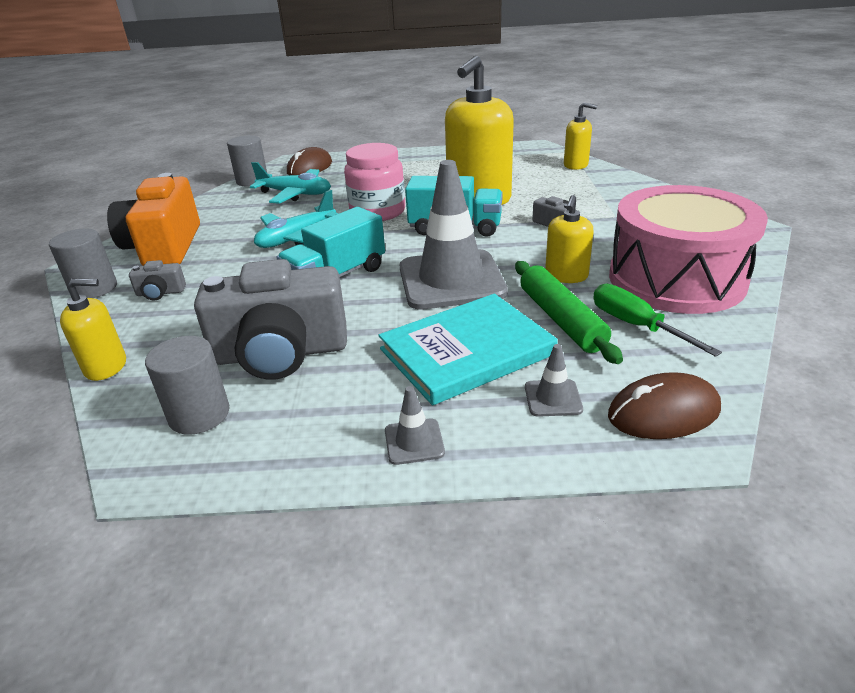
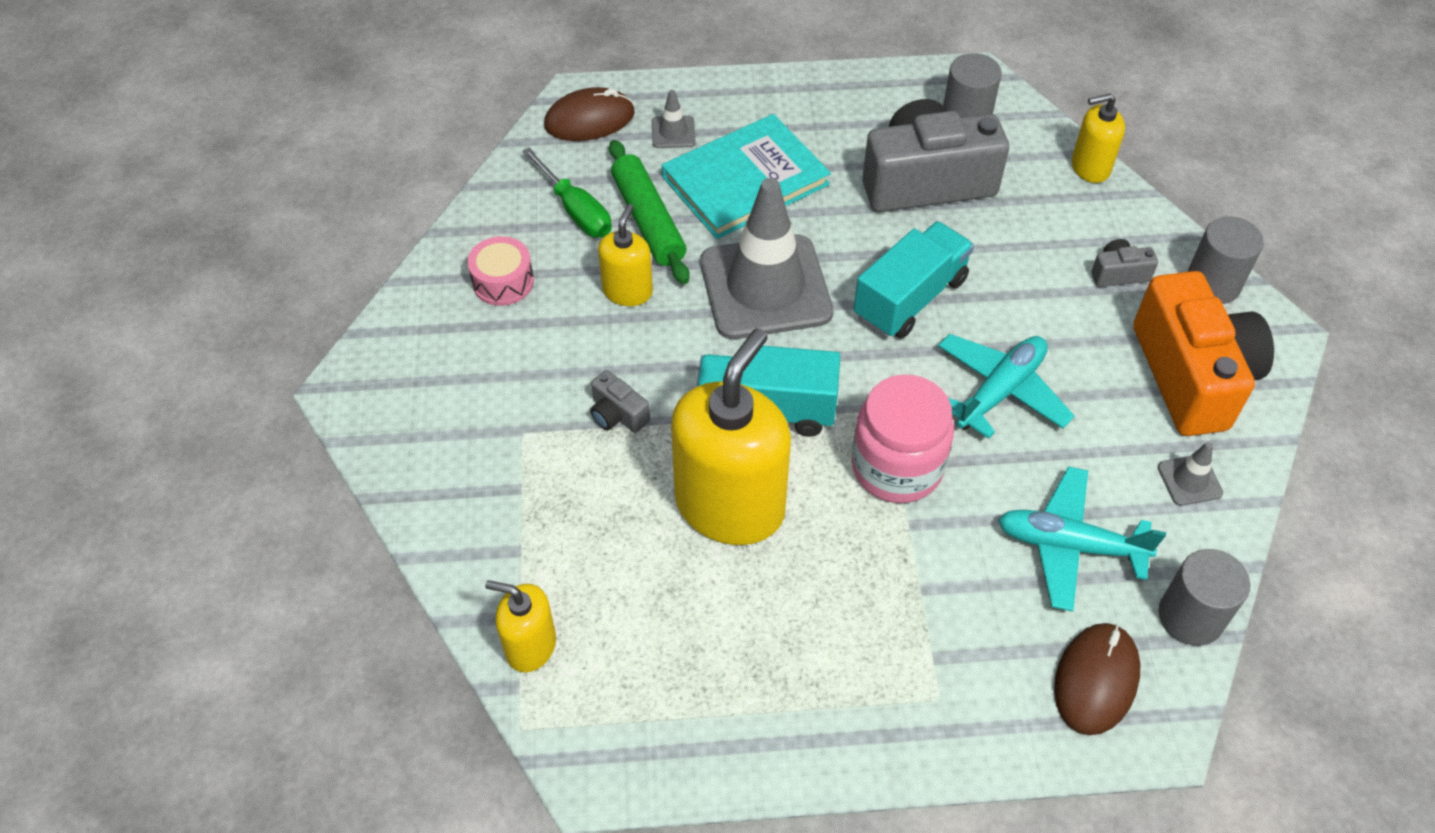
camera: 175 degrees right, 20 degrees up
(414, 442) = (783, 97): grey traffic cone -> grey traffic cone (1189, 480)
(676, 279) = (503, 282): pink drum -> pink drum, size x0.40

